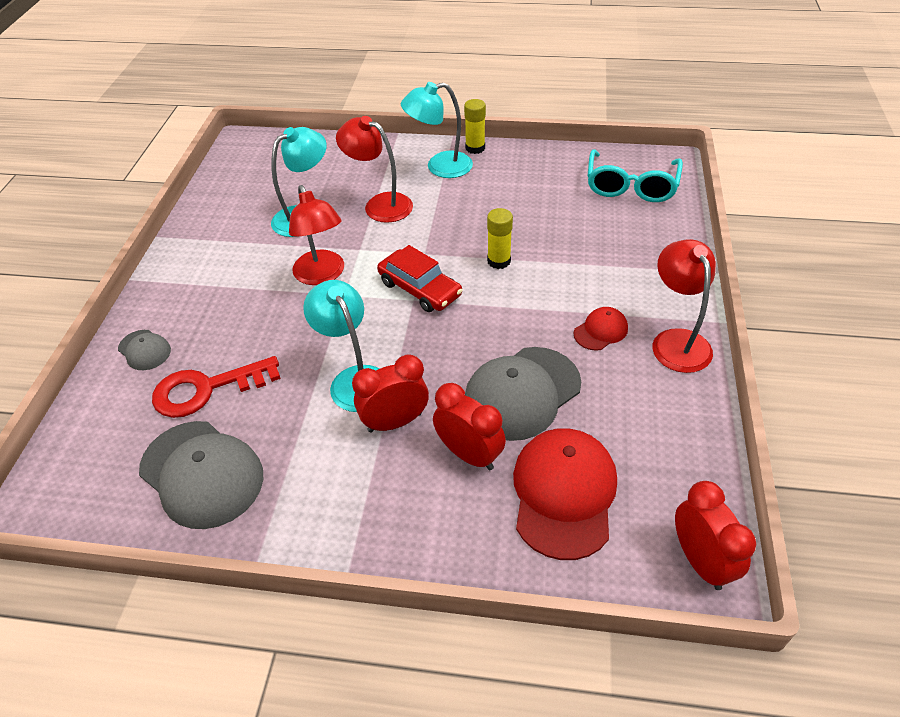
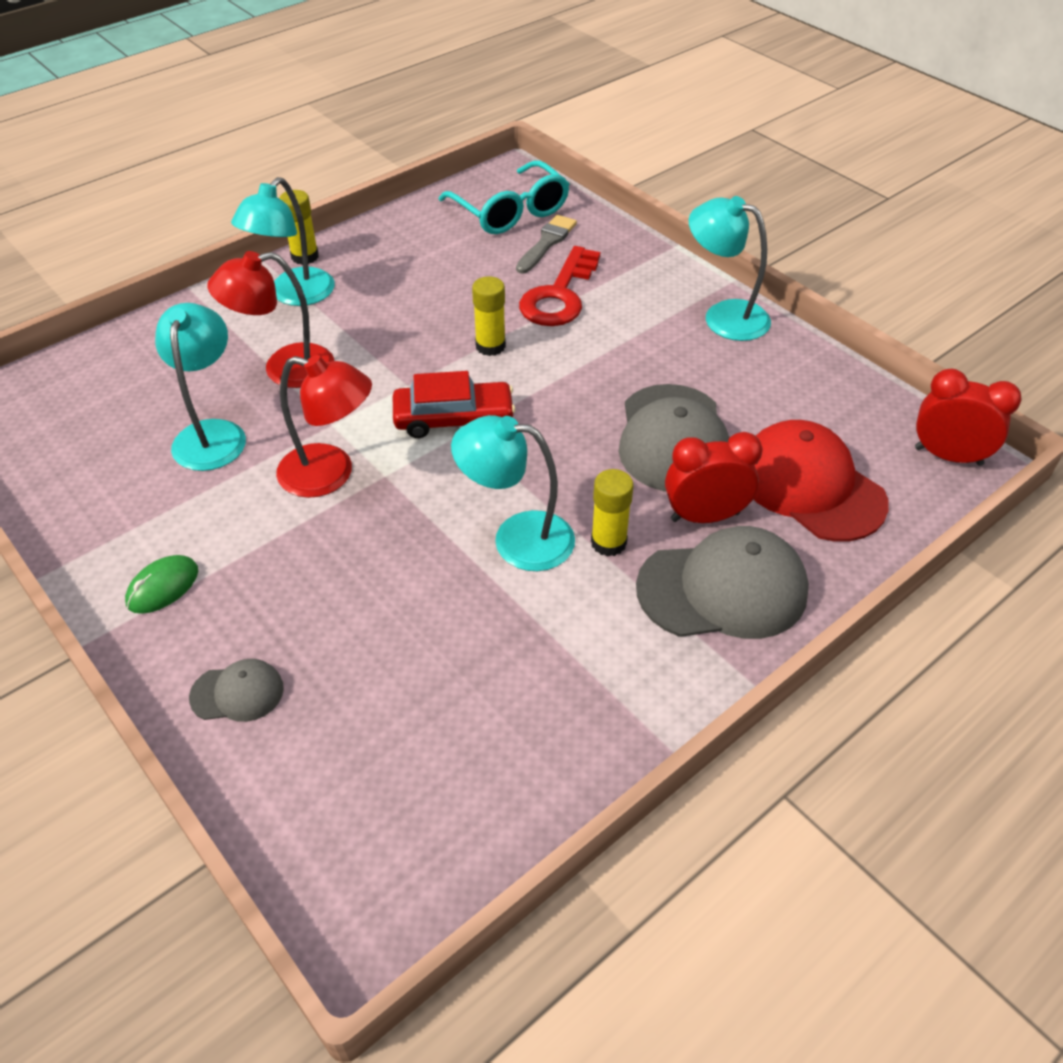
camera: 50 degrees left, 0 degrees up
(188, 277) = (163, 587): none -> green mouse
(202, 474) = (503, 735): grey cap -> grey cap (723, 589)
(207, 389) = (380, 665): red key -> red key (559, 295)
(395, 422) = (608, 542): red clock -> yellow glue stick
(601, 331) = (660, 347): red cap -> none
(625, 219) = (547, 243): none -> grey brush
(676, 341) = (724, 316): red lamp -> turquoise lamp

